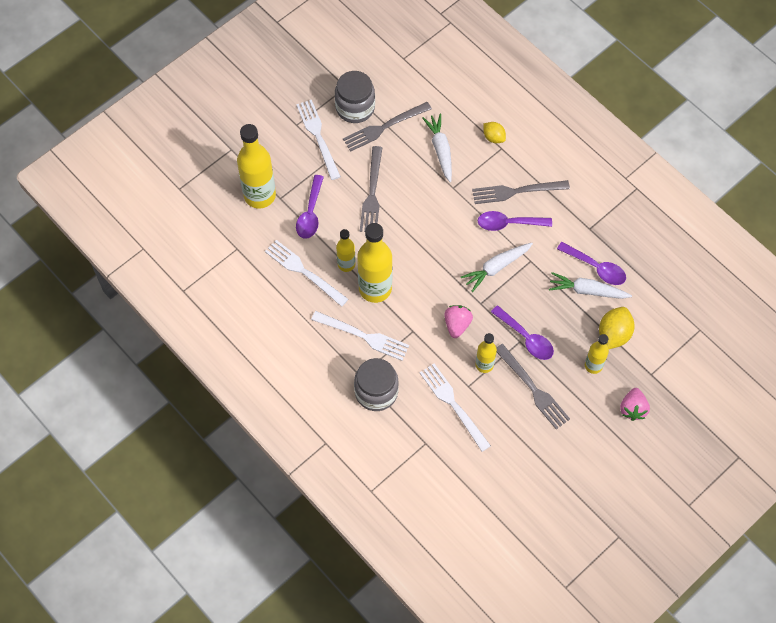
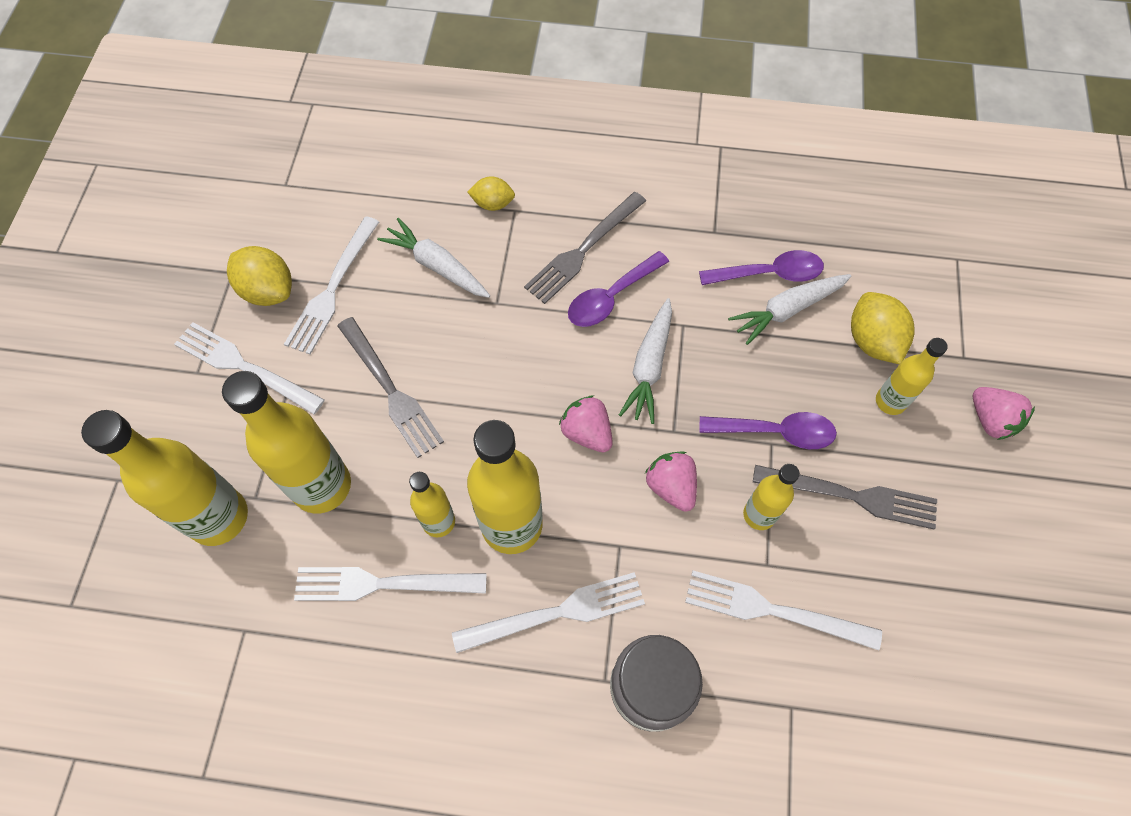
camera: 40 degrees left, 0 degrees up
(310, 213) = (322, 486): purple spoon -> yellow bottle
(355, 107) = (268, 291): grey jar -> yellow lemon
(383, 128) = (332, 290): grey fork -> white fork
(441, 275) = (587, 432): none -> pink strawberry

